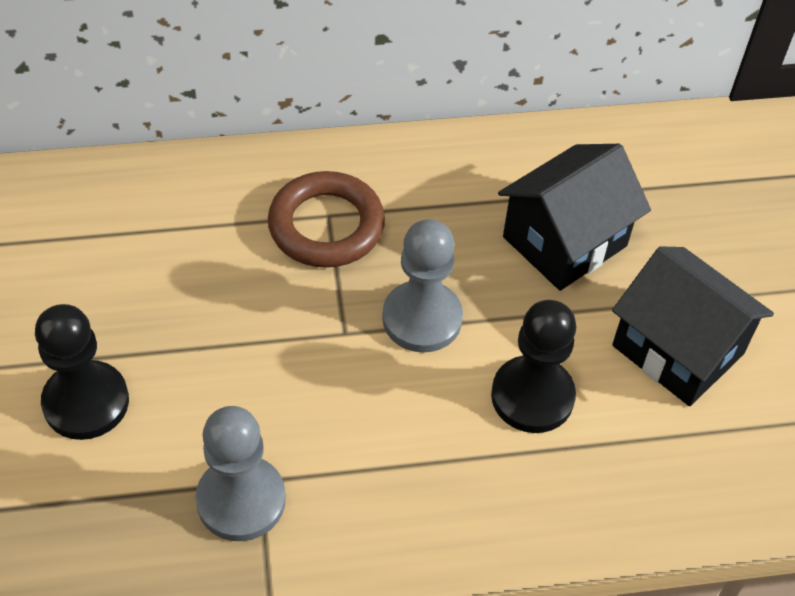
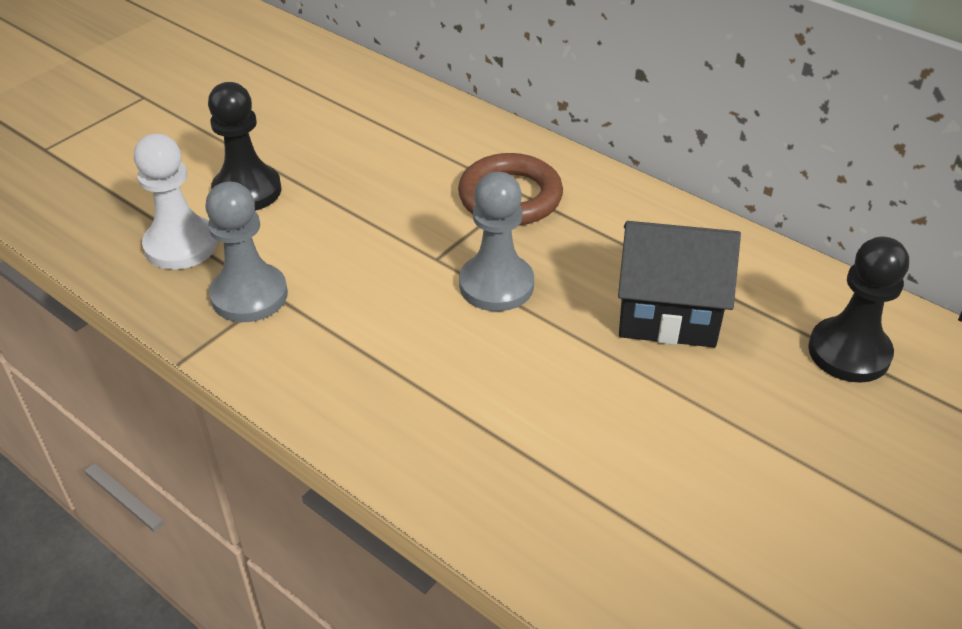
camera: 50 degrees right, 10 degrees down
(105, 508) = (181, 245): none -> white pawn
(532, 396) = (505, 381): black pawn -> black pawn (849, 352)
(677, 349) = (660, 437): black house -> none

